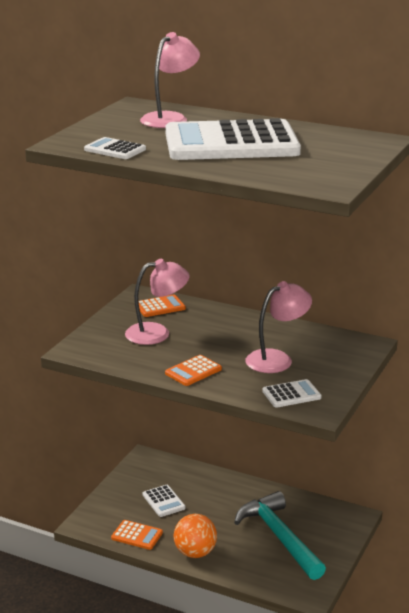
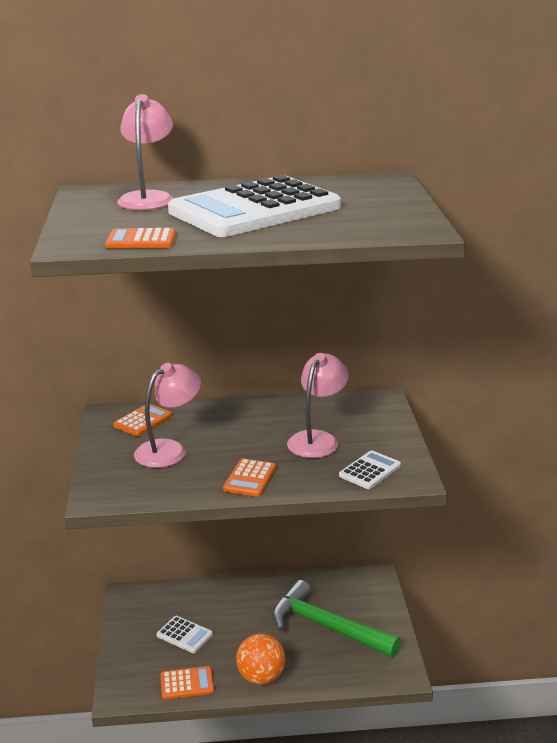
camera: 30 degrees left, 0 degrees up
(115, 149) = (141, 240): white calculator -> orange calculator
(279, 537) = (326, 626): turquoise hammer -> green hammer

